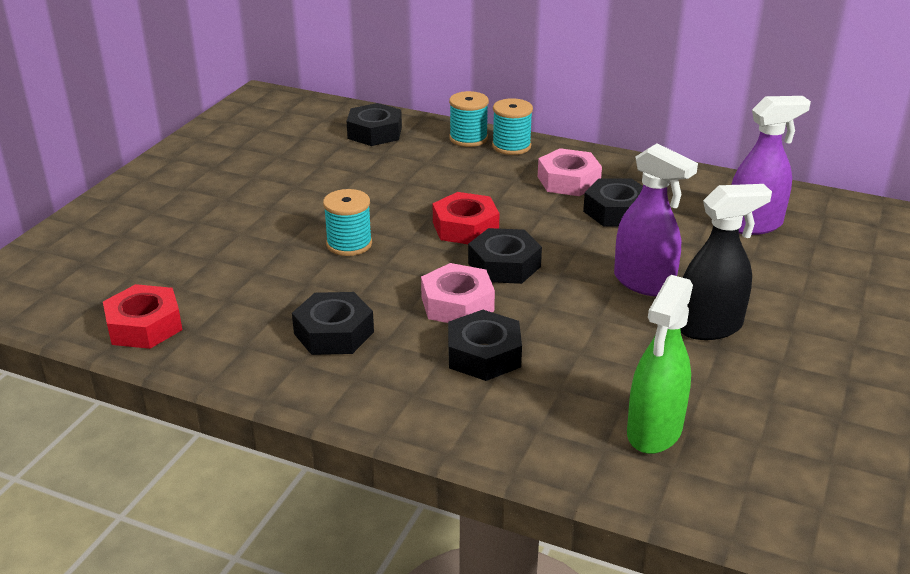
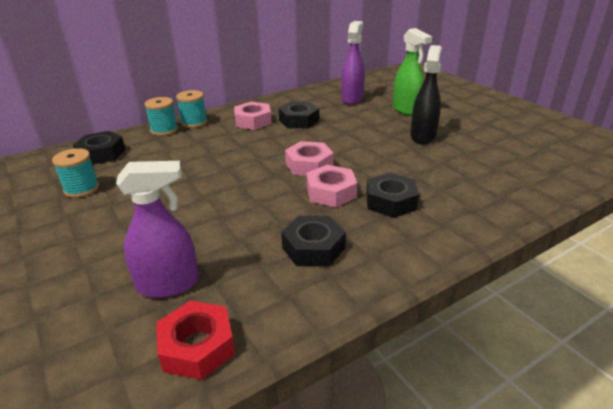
camera: 55 degrees left, 0 degrees up
(349, 244) = (217, 207): turquoise spool -> turquoise spool (82, 189)
(465, 227) = (255, 163): red nut -> none
(504, 265) = (309, 165): black nut -> pink nut
(644, 283) = (370, 137): purple spray bottle -> purple spray bottle (168, 284)
(654, 431) = (497, 178): green spray bottle -> green spray bottle (406, 110)

